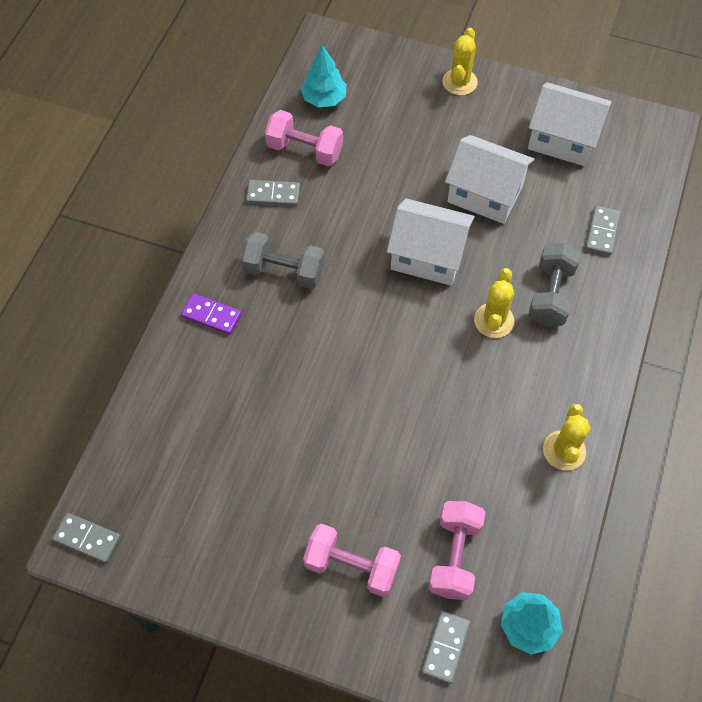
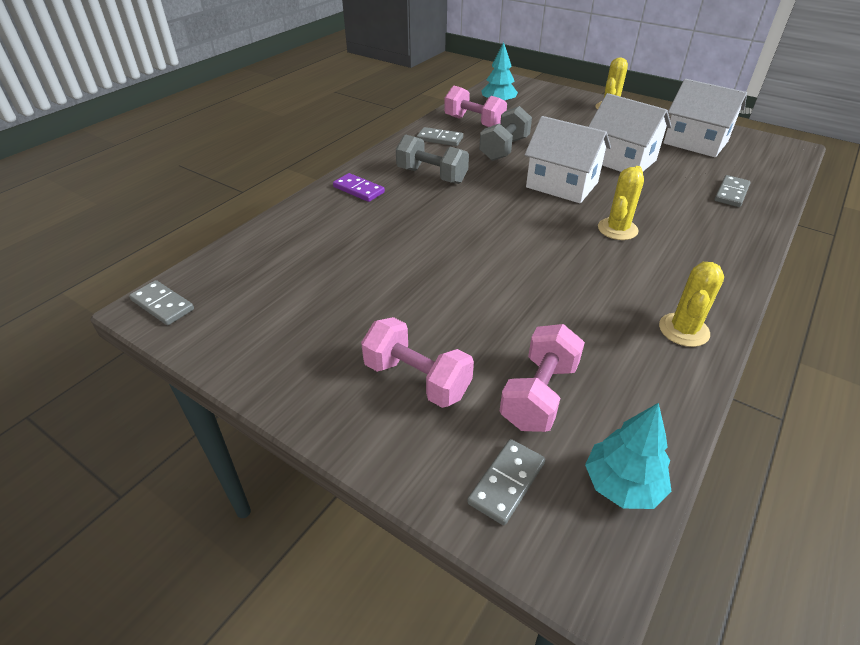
camera: 15 degrees right, 20 degrees down
(550, 295) = (677, 222): grey dumbbell -> grey dumbbell (504, 149)

